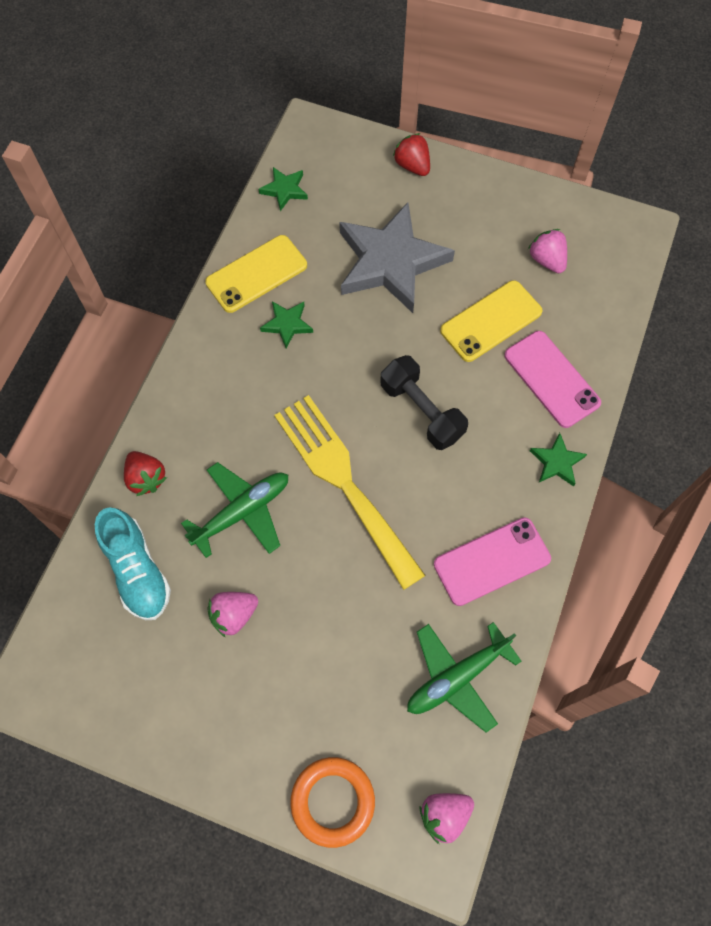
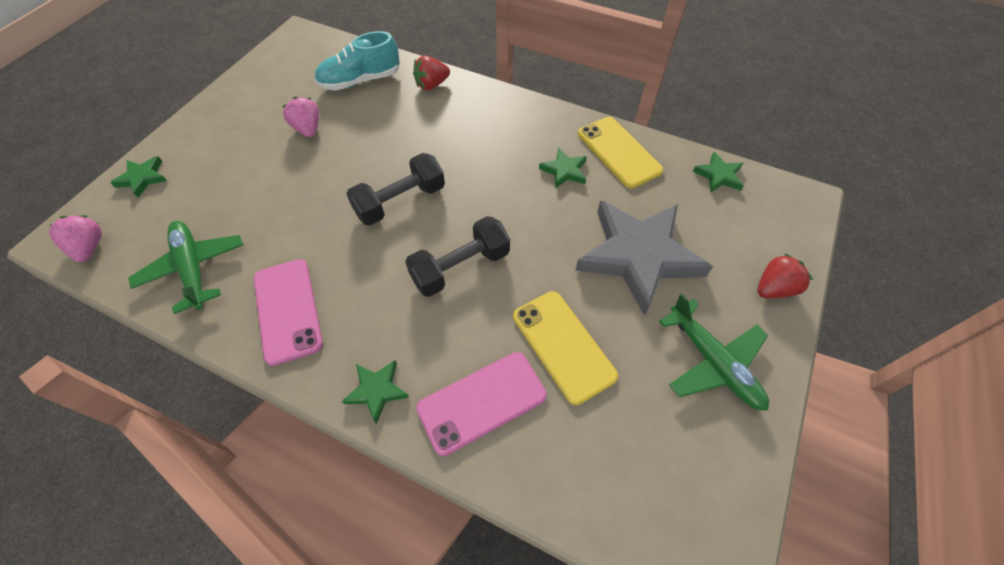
camera: 95 degrees right, 10 degrees down
(242, 511) = (390, 136): green plane -> green plane (713, 362)
(332, 801) = (142, 178): orange ring -> green star
(343, 481) = (400, 201): yellow fork -> black dumbbell
(547, 260) = (652, 424): pink strawberry -> none

